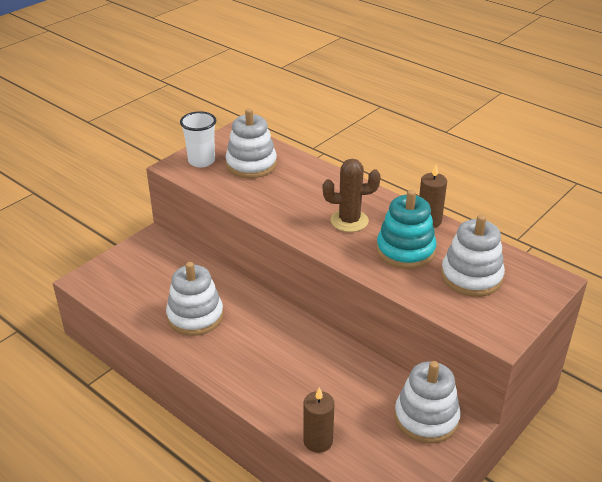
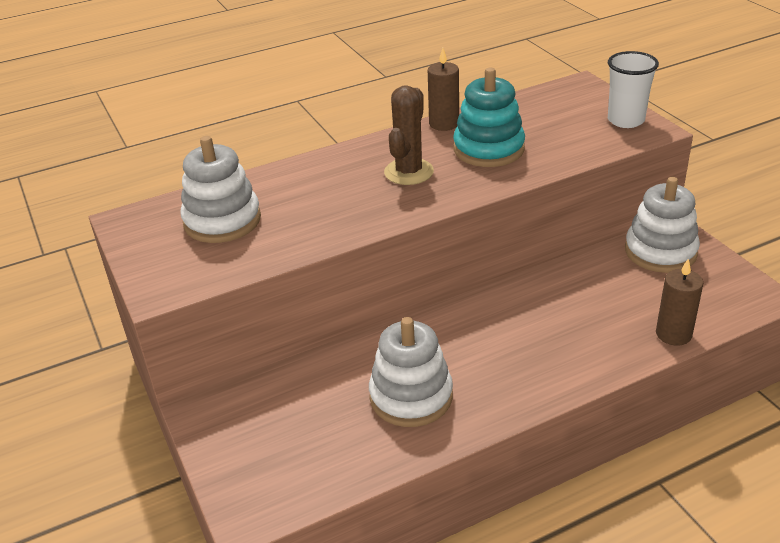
camera: 65 degrees left, 0 degrees up
(201, 161) = (171, 263): white cup -> white cup (625, 120)
(471, 277) = (554, 123): white stacking toy -> none

